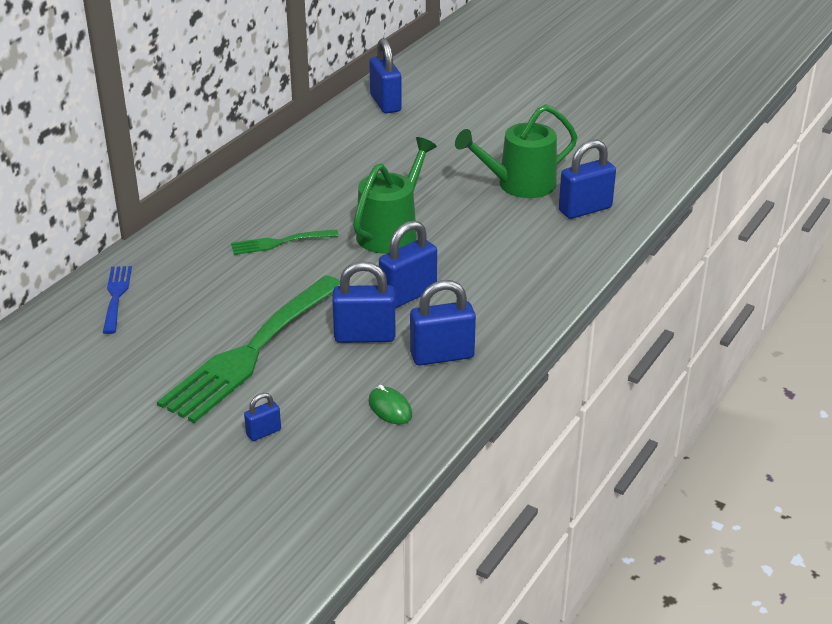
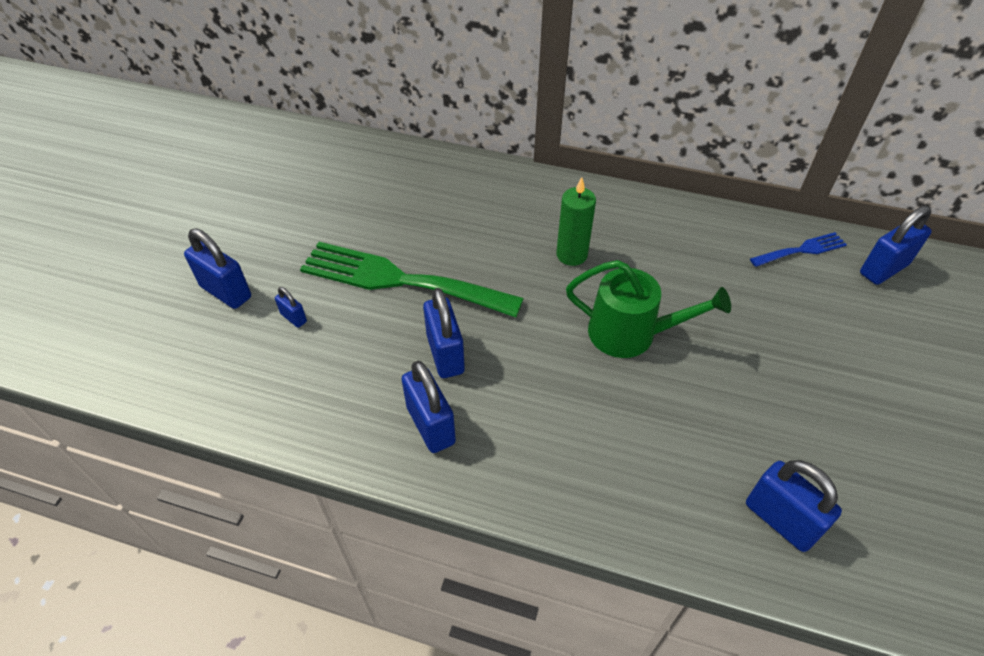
camera: 75 degrees right, 15 degrees up
(116, 296) = (453, 180): blue fork -> blue fork (801, 250)
(279, 242) = (571, 255): green fork -> green candle
(390, 408) = (339, 400): green mouse -> none
(408, 295) = (524, 373): blue padlock -> blue padlock (226, 292)
(520, 185) = (794, 434): green watering can -> none

